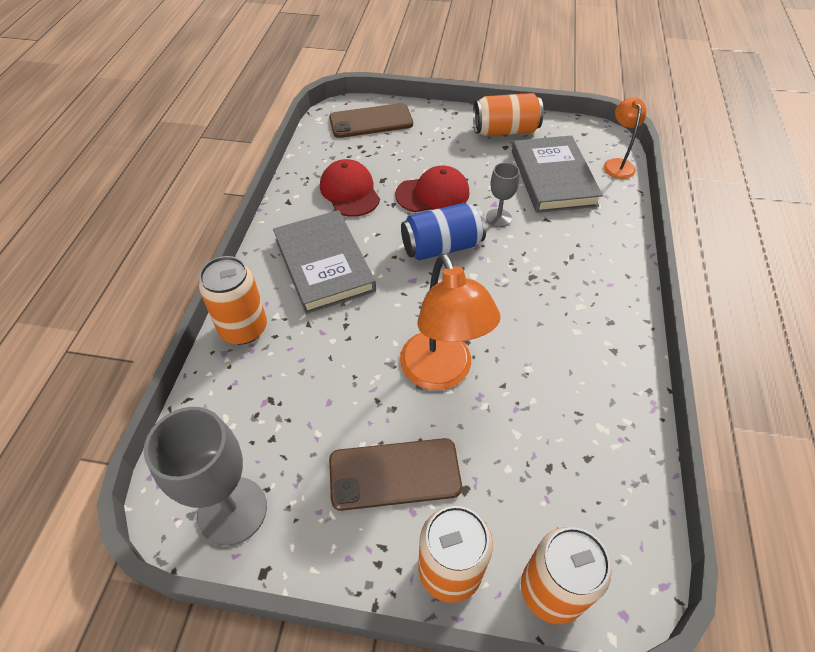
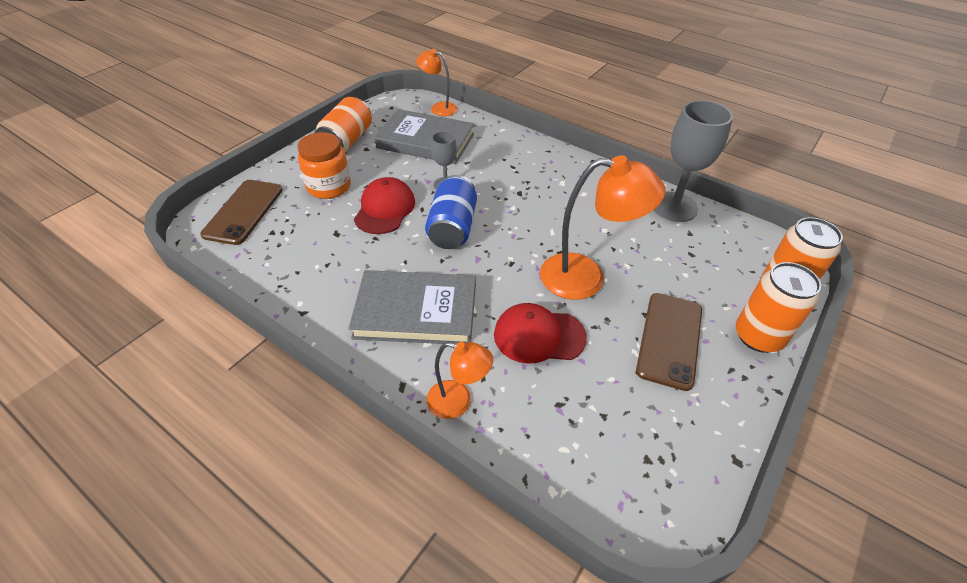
camera: 65 degrees left, 5 degrees down
(232, 510) = (670, 470): grey goblet -> grey goblet (674, 207)
(243, 328) = (458, 402): orange can -> orange lamp
(350, 191) = (331, 261): red cap -> red cap (539, 336)
(435, 149) = (329, 187): none -> orange jar

